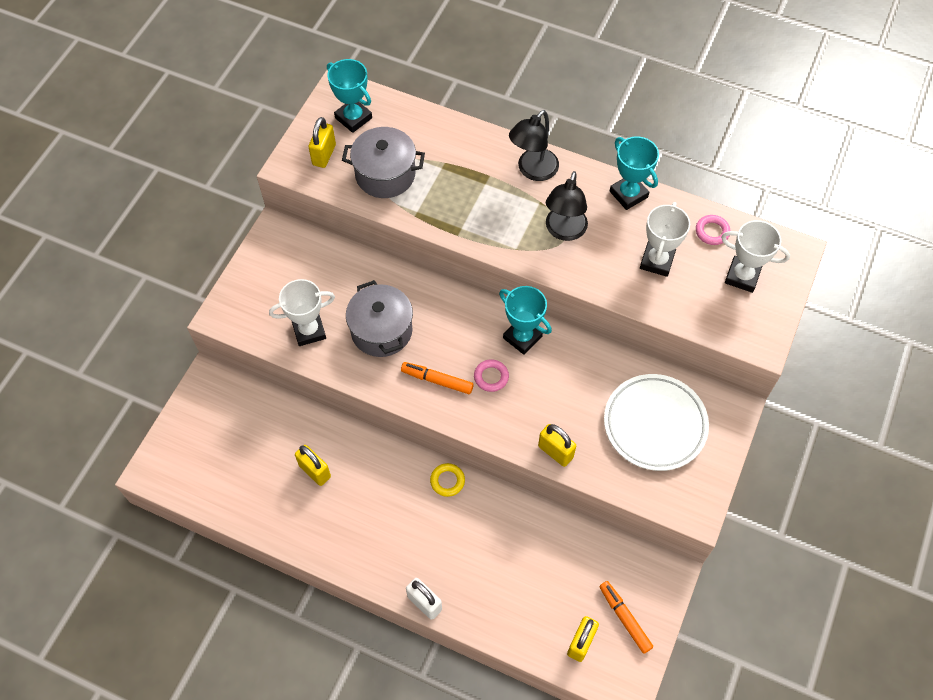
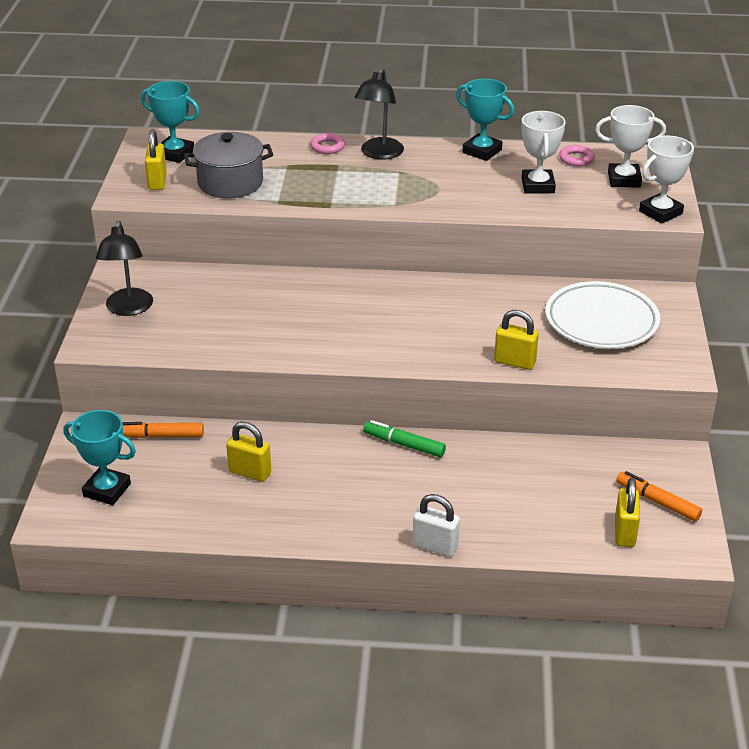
camera: 20 degrees left, 25 degrees down
(309, 331) = (197, 334): white trophy -> white trophy (660, 212)
(381, 330) = (277, 318): grey pot -> none
(437, 380) = (359, 340): orange marker -> orange marker (161, 436)
(447, 481) = (404, 444): yellow ring -> green marker
(491, 377) = (414, 325): pink ring -> pink ring (327, 147)
(522, 337) = (429, 291): turquoise trophy -> turquoise trophy (107, 490)
(564, 231) = (435, 184): black lamp -> black lamp (128, 309)

